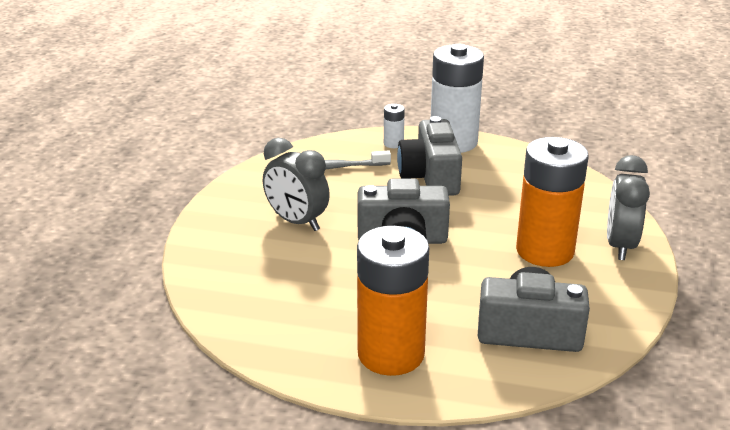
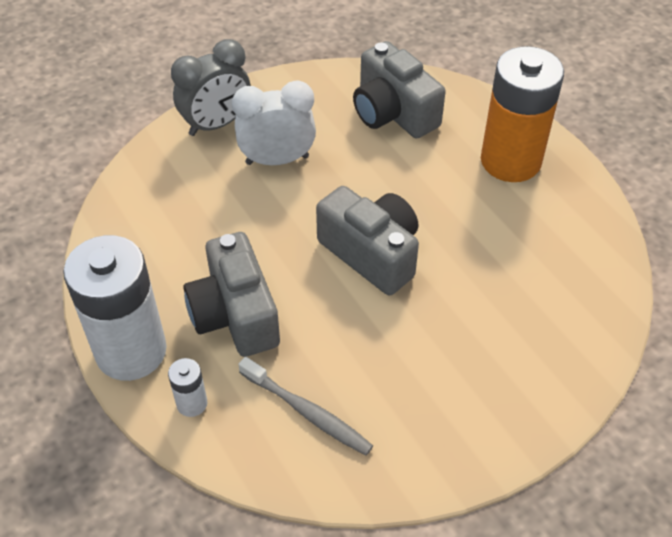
camera: 135 degrees left, 20 degrees up
(297, 222) = (439, 352): grey clock -> none
(430, 177) = (235, 314): grey camera -> grey camera turned 120 degrees clockwise
(545, 251) = (277, 160): orange battery -> white clock

